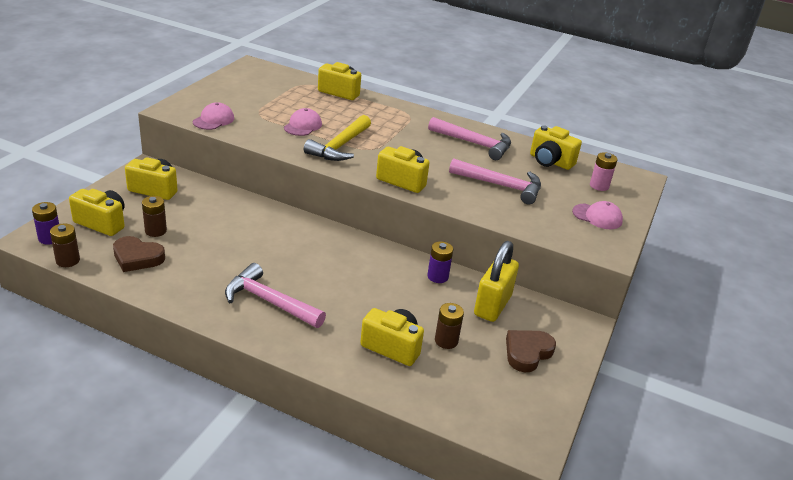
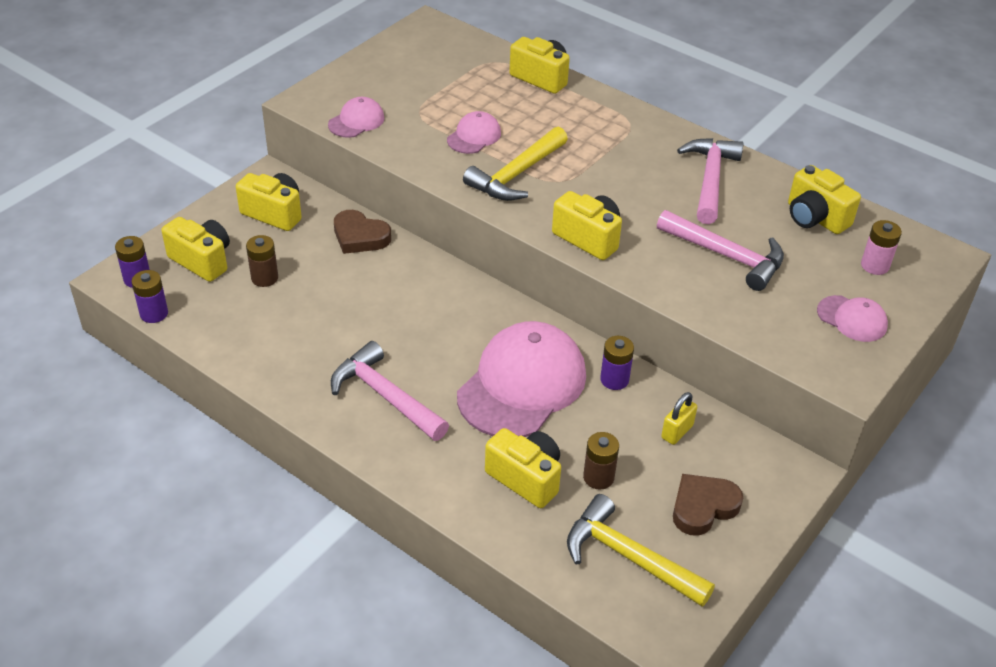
camera: 15 degrees right, 10 degrees up
(68, 260) = (154, 313): brown battery -> purple battery
(137, 257) = (236, 316): brown heart -> brown heart (360, 236)
(372, 285) = (522, 385): none -> pink cap
(474, 144) = (710, 180): pink hammer -> pink hammer turned 120 degrees counterclockwise
(485, 392) = (629, 557): none -> yellow hammer
(492, 306) = (677, 432): yellow padlock -> yellow padlock, size x0.53

